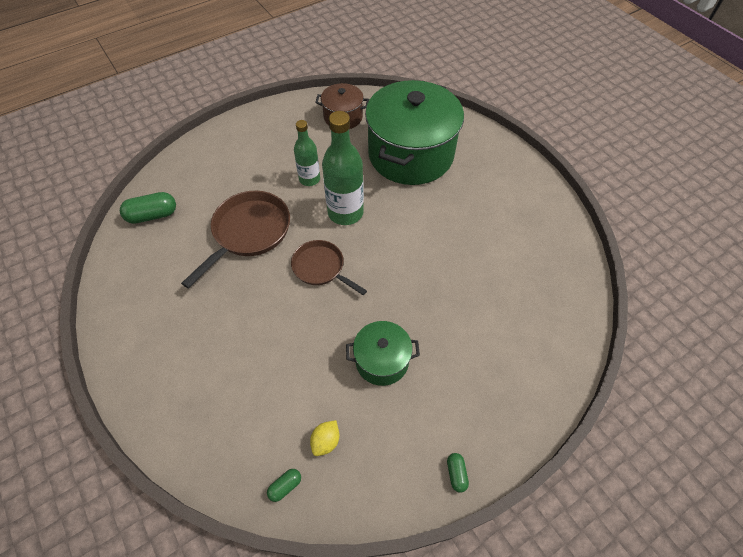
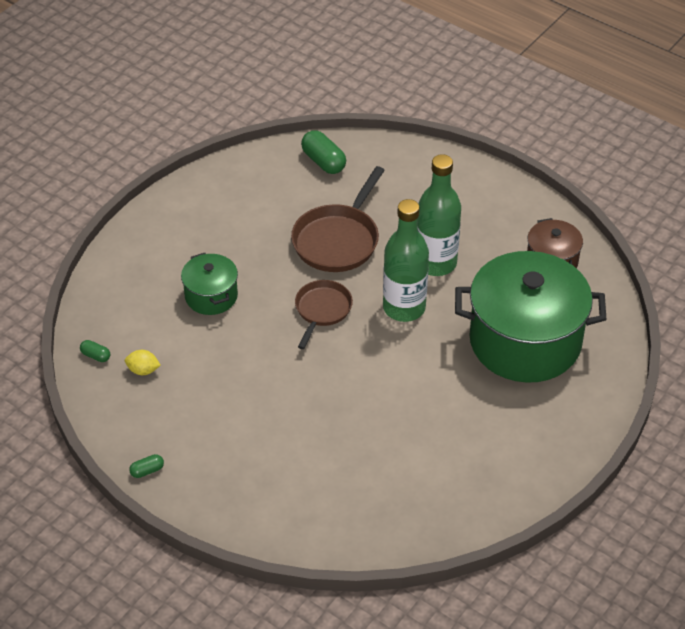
camera: 70 degrees right, 10 degrees down
(248, 232) = (338, 240): brown pan -> brown pan turned 105 degrees clockwise
(309, 179) = (436, 263): green bottle -> green bottle, size x1.61
(382, 361) = (237, 388): green pot -> green pot (211, 296)

